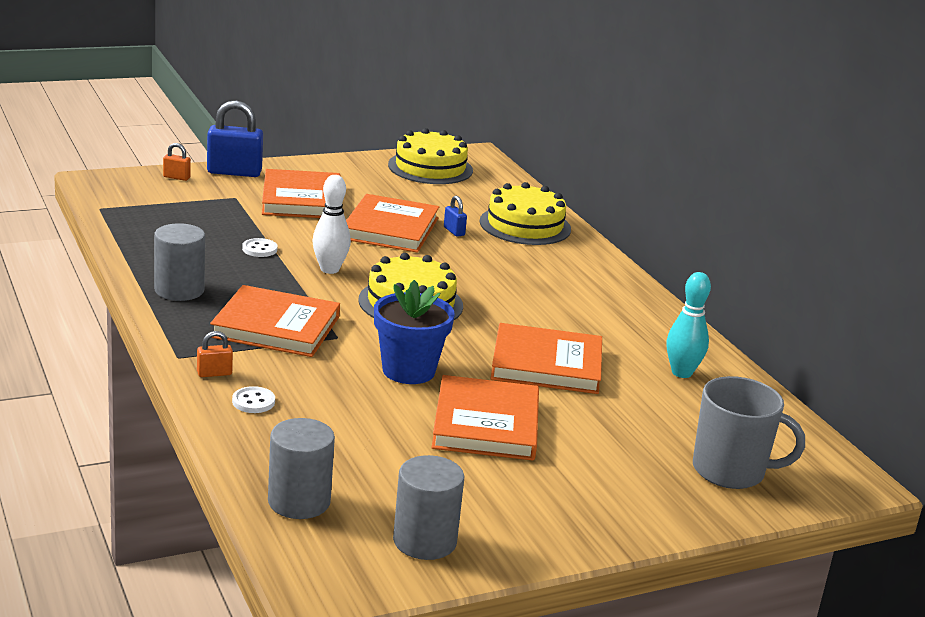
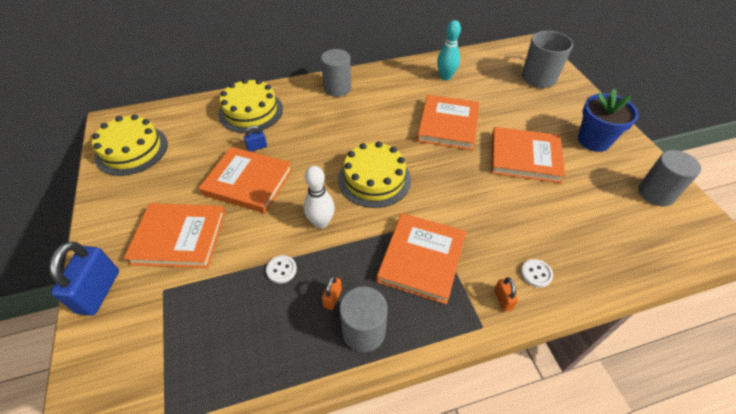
camera: 80 degrees left, 25 degrees up
(176, 177) = (97, 346): orange padlock -> orange padlock (332, 298)
(299, 501) = (646, 249): grey cylinder -> grey cylinder (337, 88)
(408, 371) = (470, 187): blue flower pot -> blue flower pot (593, 140)

